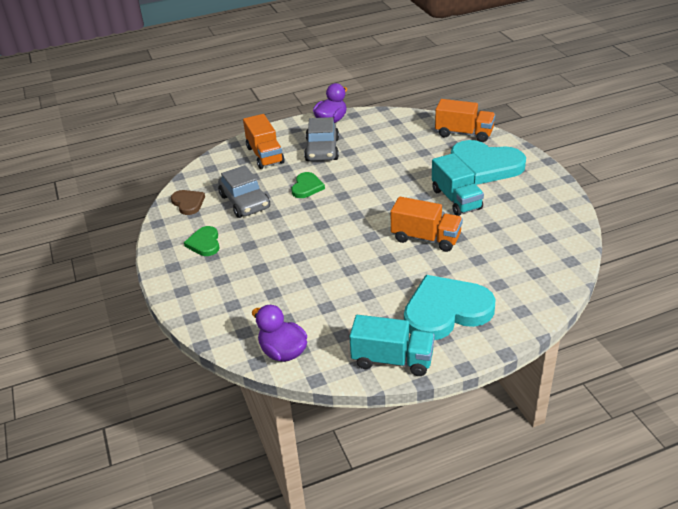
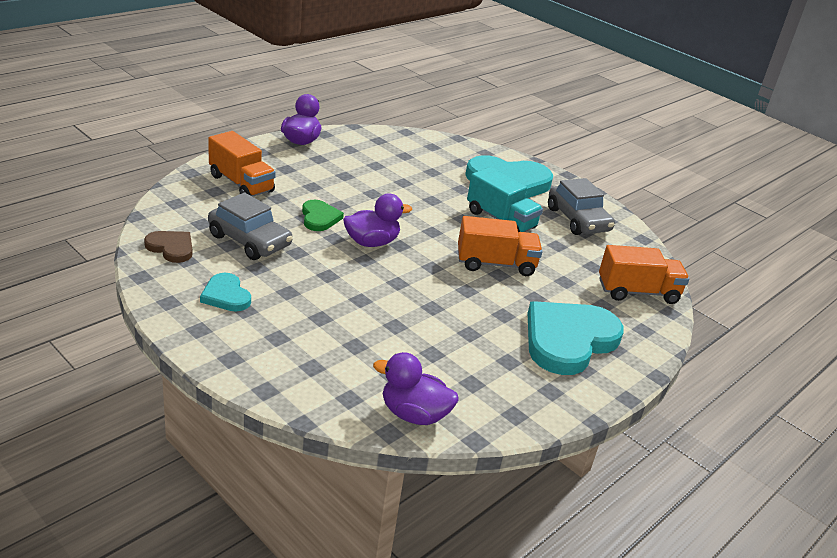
camera: 30 degrees left, 5 degrees down
(204, 243) = (226, 295): green heart -> turquoise heart
(322, 150) = (311, 174): grey car -> grey car (578, 220)
(335, 211) = (372, 242): none -> purple duck
(392, 360) = (547, 402): turquoise truck -> none
(464, 133) = (464, 150): orange truck -> orange truck (637, 292)

